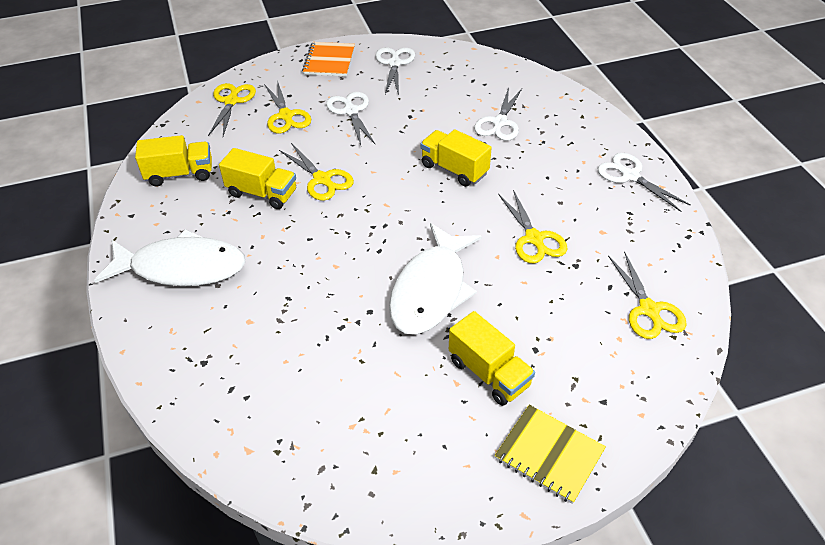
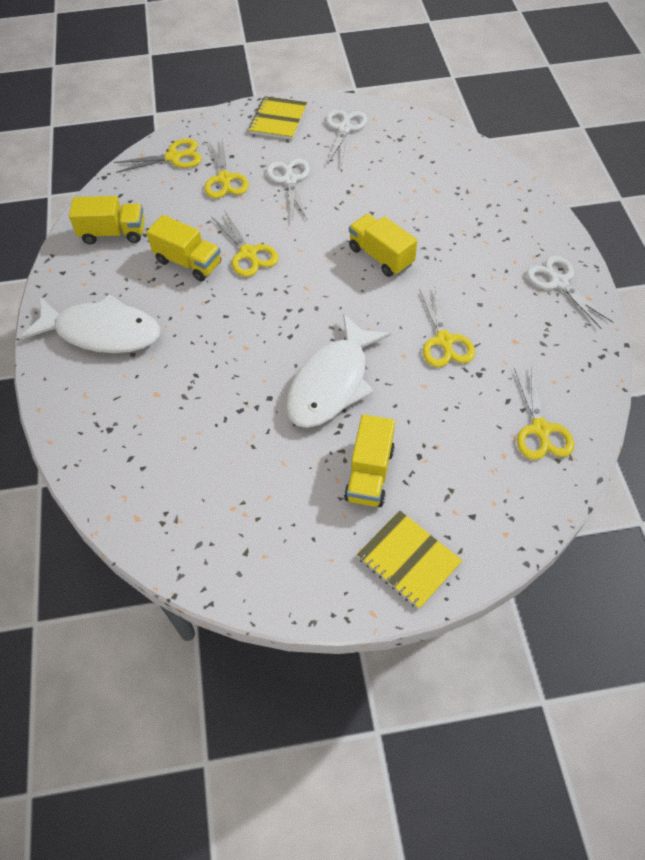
camera: 10 degrees right, 10 degrees up
(232, 101) = (174, 157): yellow scissors -> yellow scissors turned 60 degrees clockwise
(329, 61) = (278, 120): orange notebook -> yellow notebook
(489, 373) = (369, 474): yellow truck -> yellow truck turned 45 degrees clockwise
(499, 123) = (438, 208): white scissors -> none

